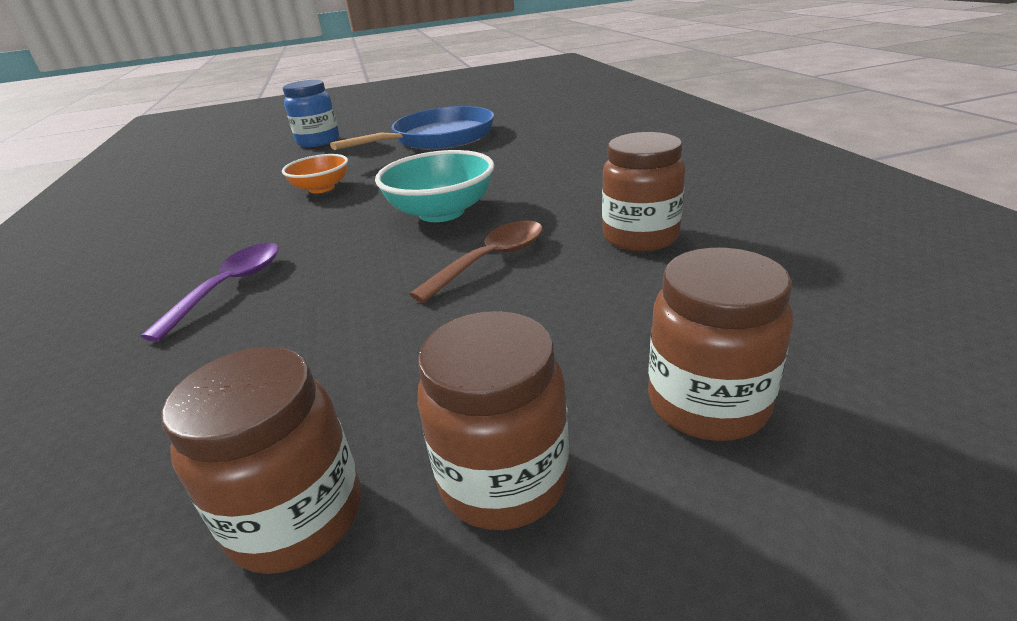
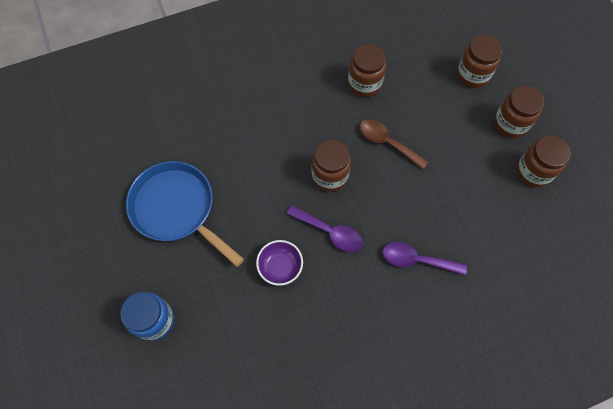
camera: 100 degrees left, 35 degrees up
(321, 188) = (280, 267): orange bowl -> purple bowl
(345, 215) = (329, 232): none -> purple spoon
(441, 212) = (329, 176): turquoise bowl -> brown jar

